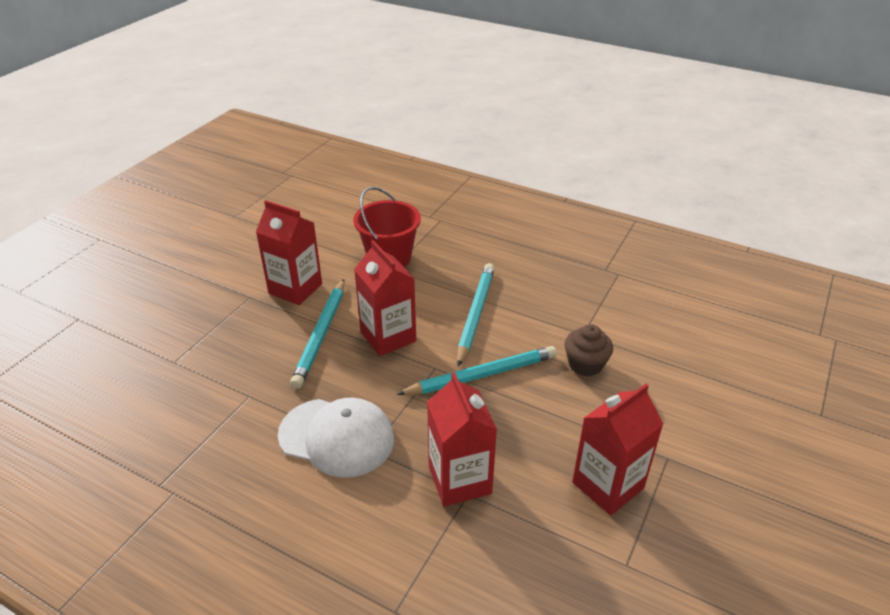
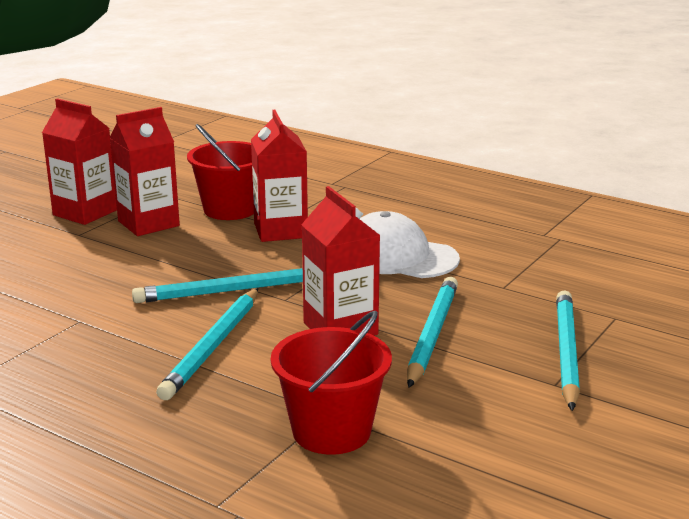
camera: 175 degrees left, 15 degrees down
(230, 323) = (566, 352): none -> turquoise pencil
(295, 288) = (486, 391): red carton -> red carton (85, 213)
(529, 527) = (230, 209): none -> red bucket
(585, 364) = (101, 294): brown cupcake -> none

